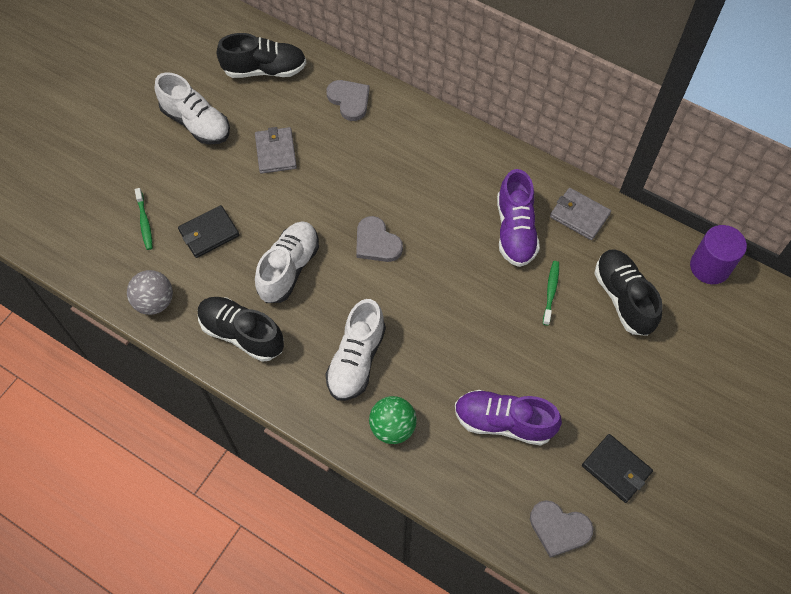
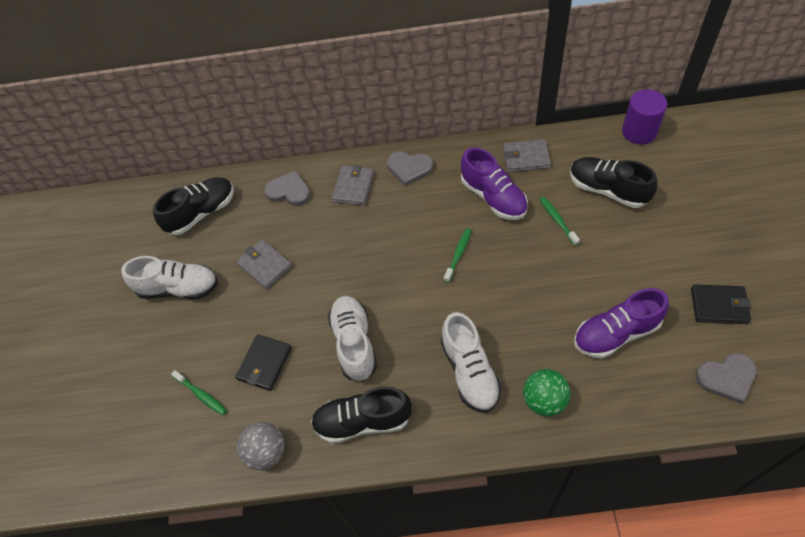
camera: 30 degrees left, 5 degrees down
(376, 242) = (403, 275): grey heart -> grey heart (409, 168)
(405, 135) = (353, 187): none -> grey wallet
(438, 258) = (458, 254): none -> green toothbrush

